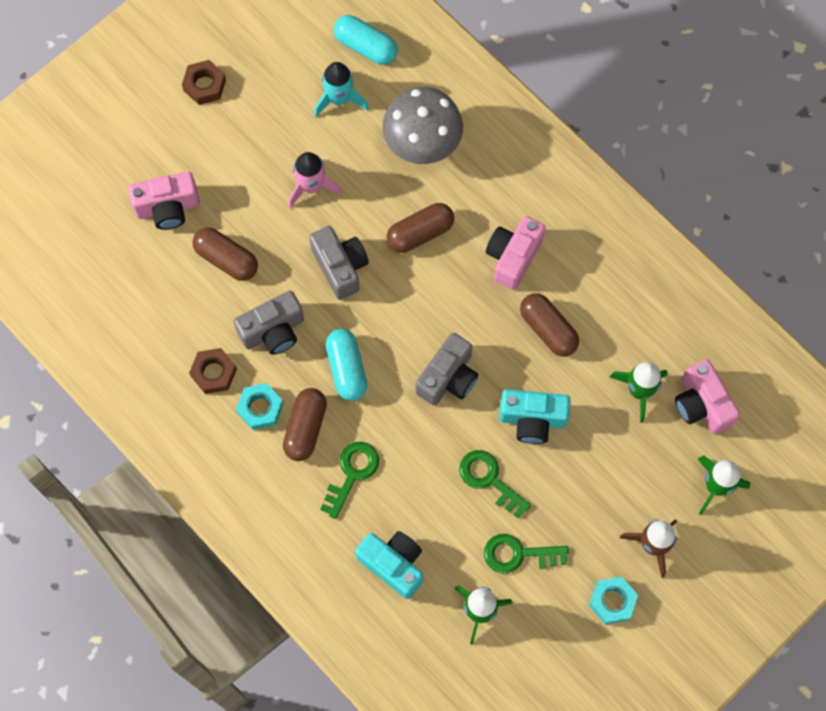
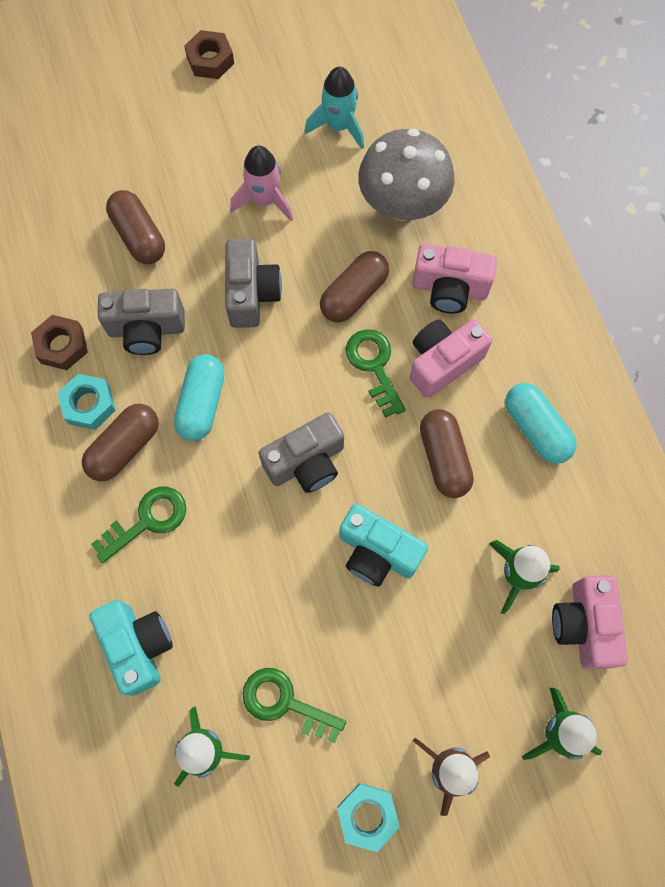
camera: 25 degrees right, 0 degrees up
(168, 208) = (109, 161): pink camera -> pink camera (449, 289)
(366, 46) = (392, 87): turquoise capsule -> turquoise capsule (536, 428)
(420, 233) = (354, 295): brown capsule -> brown capsule turned 45 degrees counterclockwise
(489, 479) = (295, 598): green key -> green key (374, 366)

